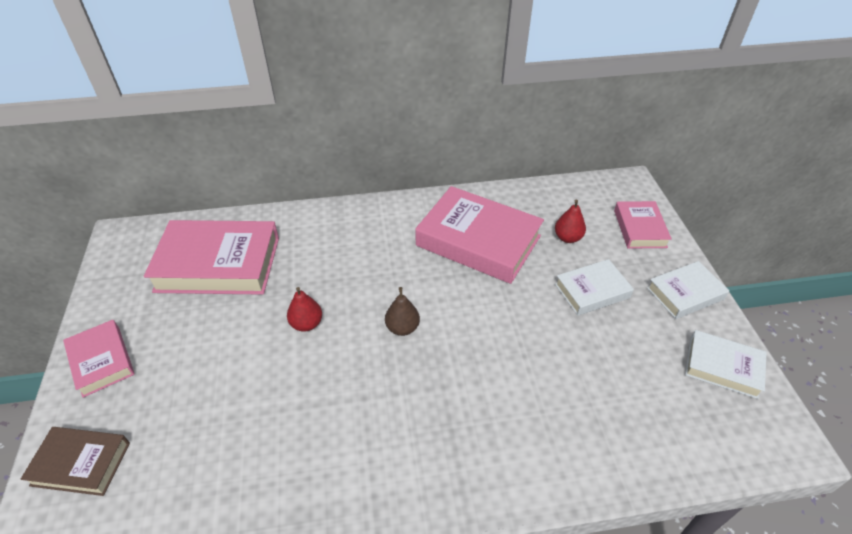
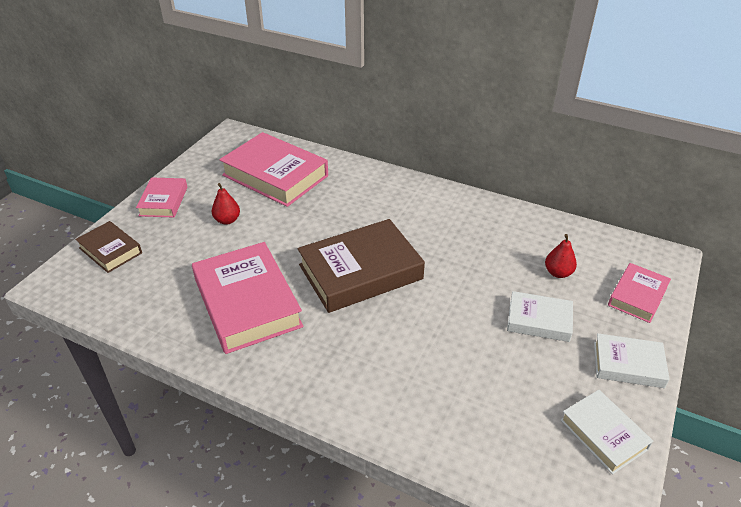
camera: 35 degrees right, 5 degrees down
(306, 324) = (298, 238): red pear -> red pear (227, 220)
(402, 328) = (360, 272): brown pear -> brown book
(478, 241) = (476, 241): pink book -> pink book (247, 303)

